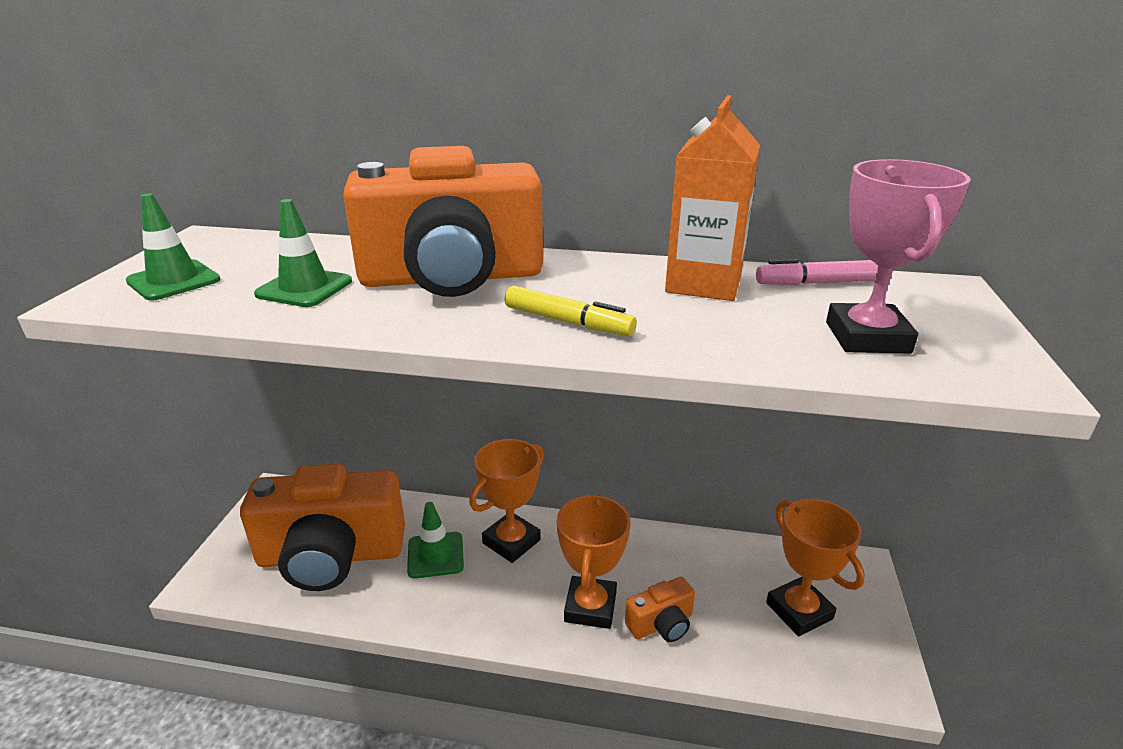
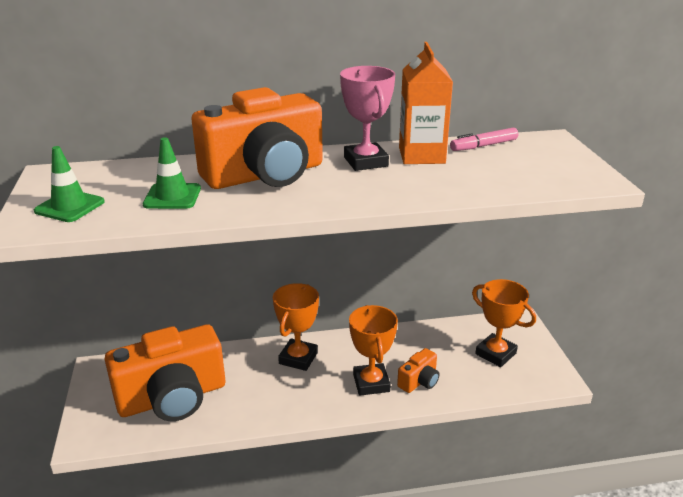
camera: 20 degrees left, 0 degrees up
(435, 555) = (250, 379): green traffic cone -> none
(568, 322) = (362, 190): yellow marker -> none
(867, 337) = (526, 173): pink trophy -> pink trophy (365, 162)

